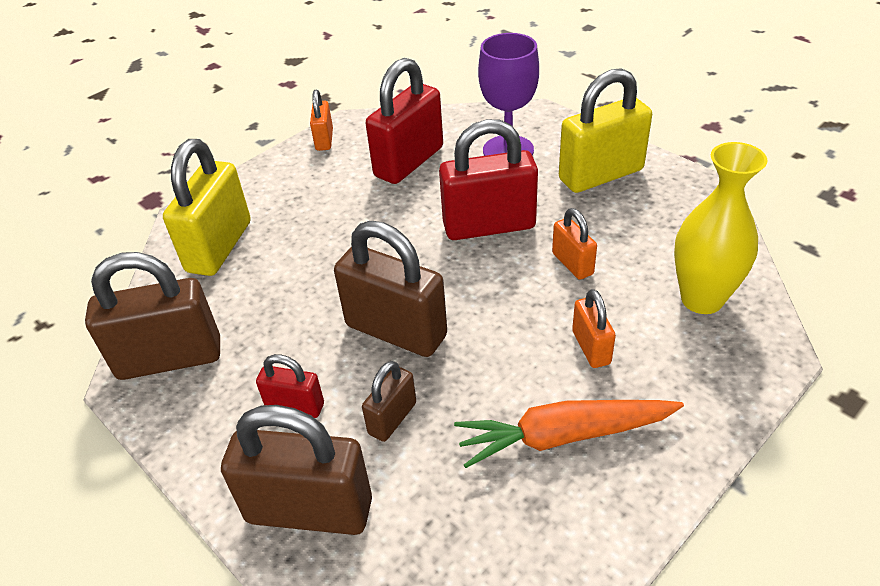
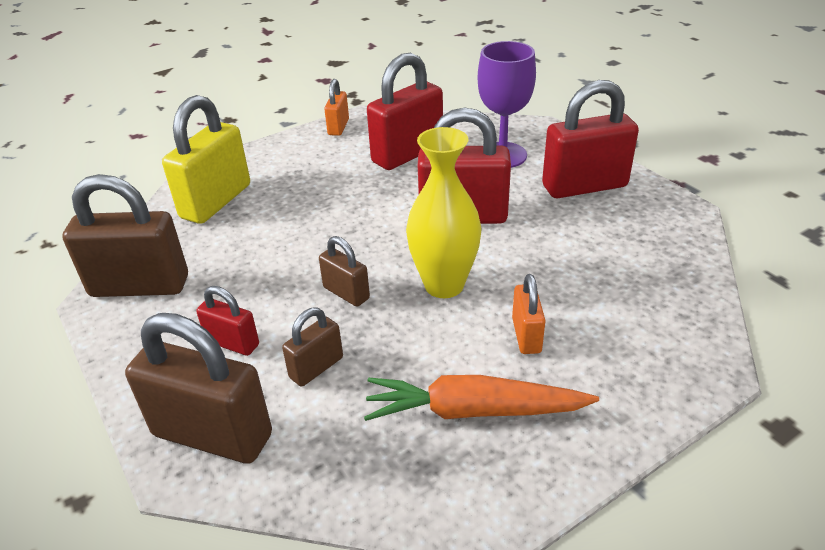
camera: 10 degrees right, 5 degrees down
(396, 331) = (346, 293): brown padlock -> brown padlock, size x0.52
(572, 264) = (532, 259): orange padlock -> none
(600, 175) = (584, 186): yellow padlock -> red padlock
(702, 299) = (651, 308): yellow vase -> yellow vase (444, 285)

